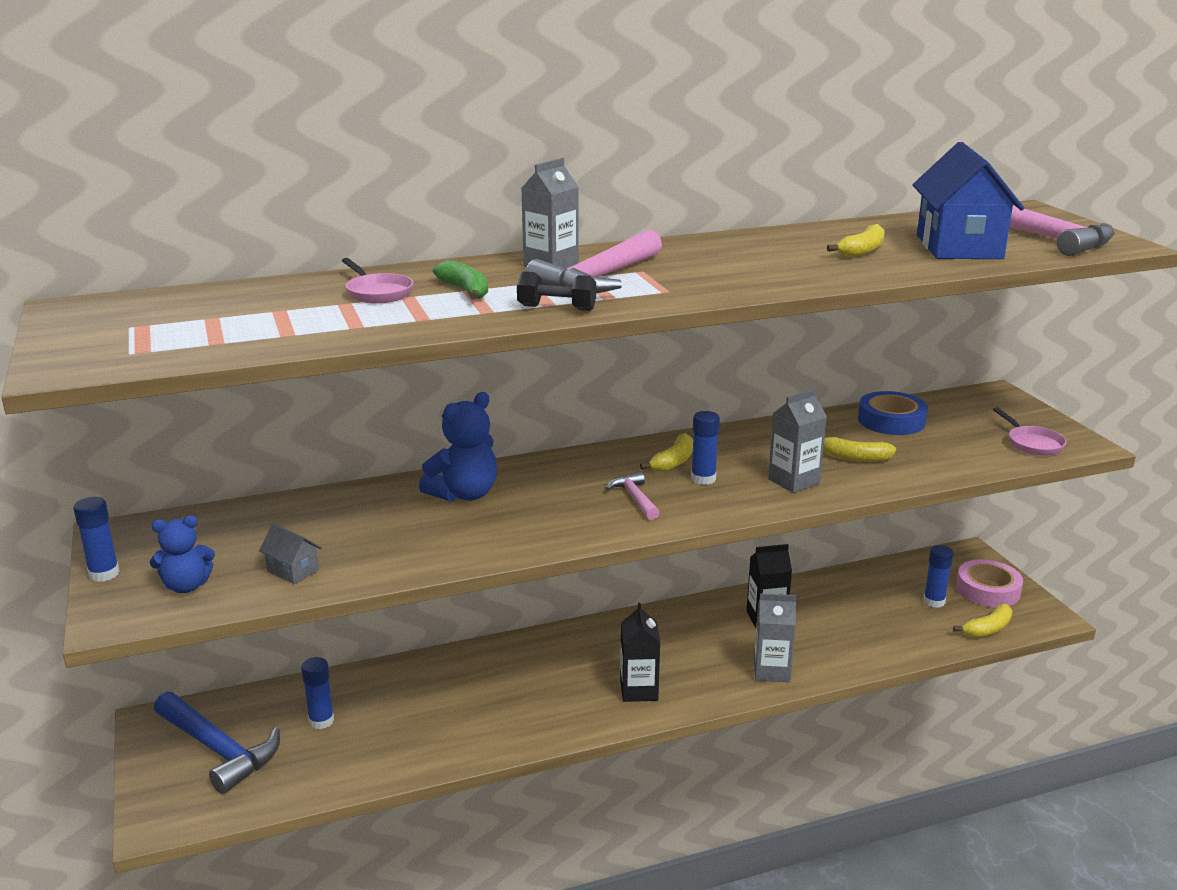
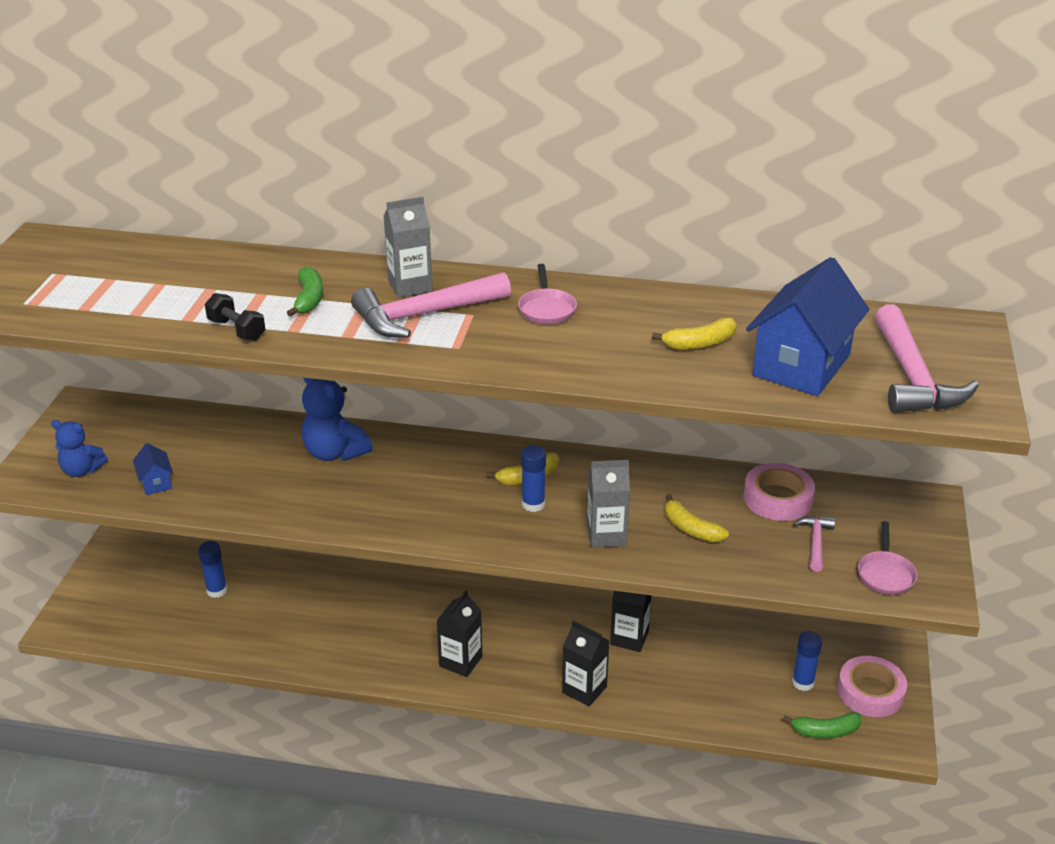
camera: 30 degrees right, 10 degrees up
(104, 574) = (44, 440): blue glue stick -> none
(218, 749) = (136, 586): blue hammer -> none
(293, 571) = (156, 482): grey house -> blue house
(377, 293) = (246, 282): pink pan -> pink pan (546, 309)
(464, 494) = (335, 453): blue teddy bear -> blue teddy bear turned 60 degrees clockwise
(556, 308) = (347, 342): black dumbbell -> black dumbbell (236, 330)
(635, 498) = (457, 504): pink hammer -> pink hammer (815, 542)
(771, 671) = (584, 689): grey carton -> black carton
(891, 421) = (777, 498): blue tape -> pink tape
(988, 629) = (825, 731): yellow banana -> green banana

